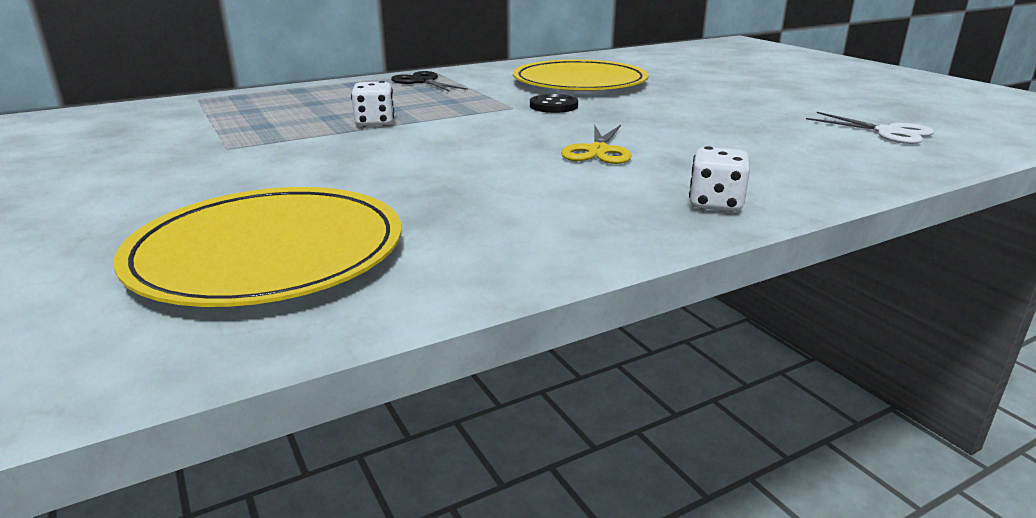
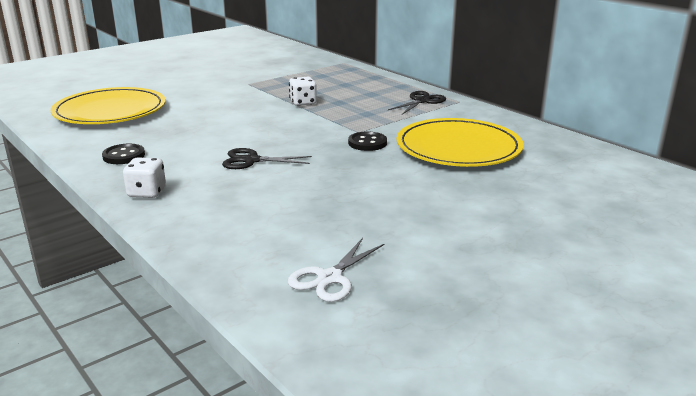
camera: 80 degrees right, 0 degrees up
(558, 226) = (124, 156): none -> black button
(598, 151) = (251, 160): yellow scissors -> black scissors

